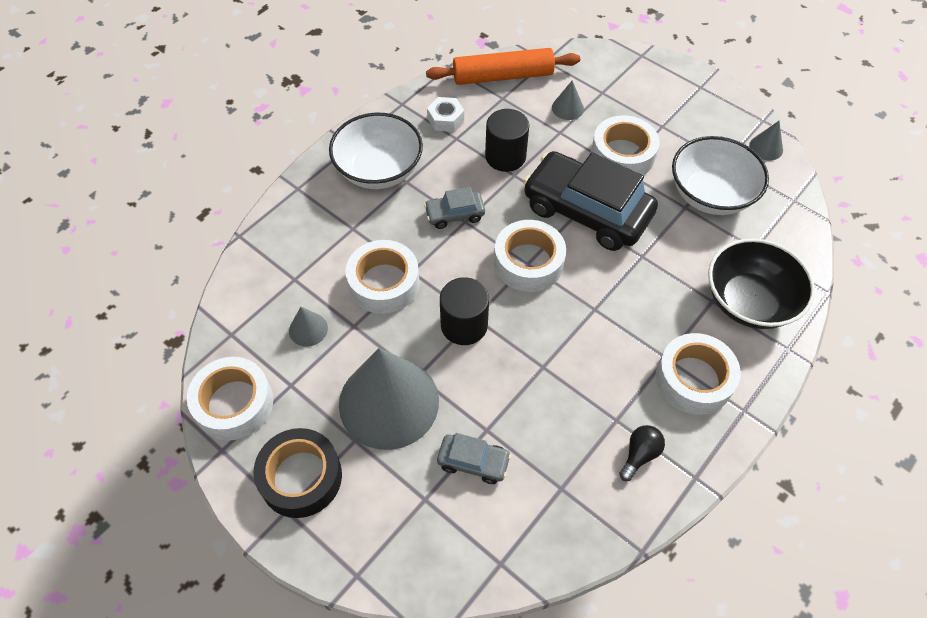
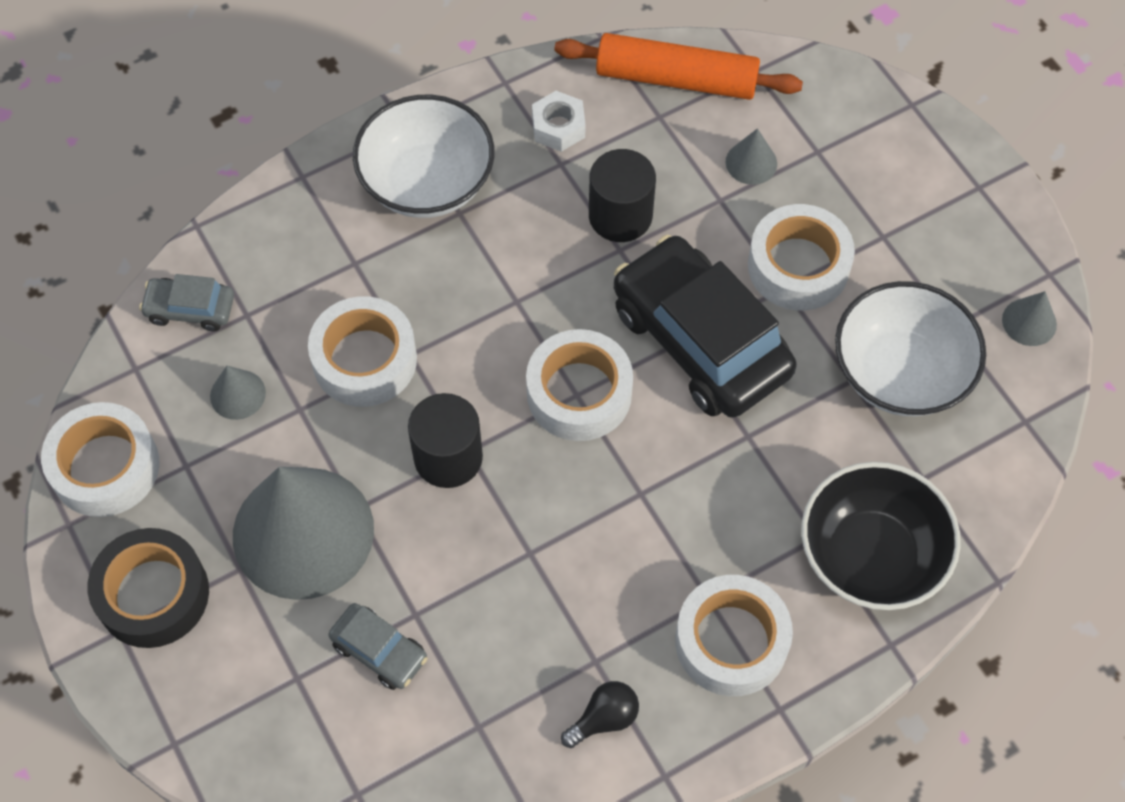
camera: 20 degrees right, 5 degrees up
(454, 214) = (506, 286): grey car -> grey car (190, 309)

